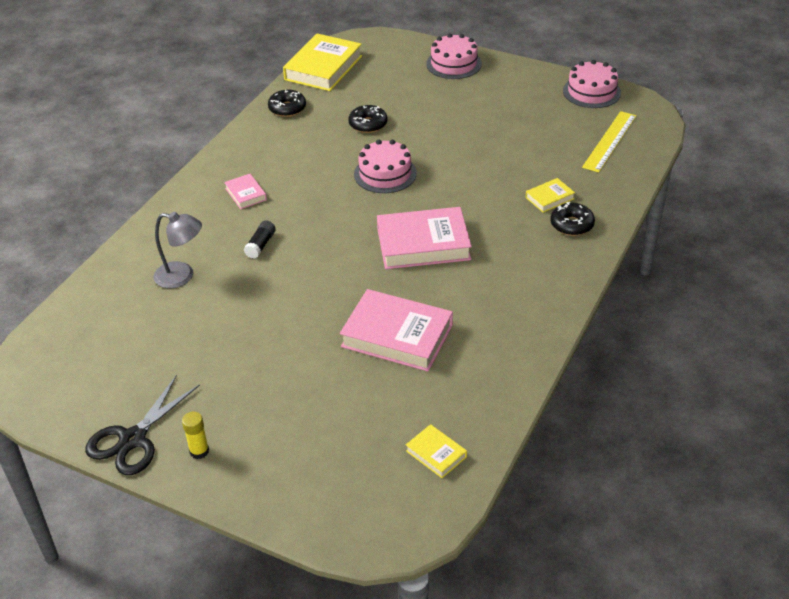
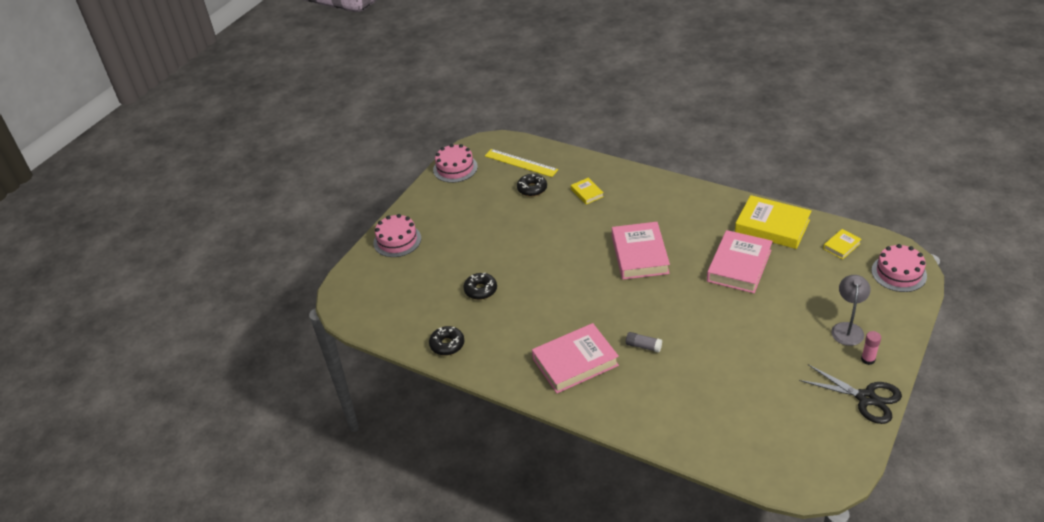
camera: 85 degrees left, 0 degrees up
(182, 276) = (685, 392): grey lamp -> grey lamp (847, 328)
(199, 451) = (868, 359): yellow glue stick -> pink glue stick
(246, 194) = (575, 362): pink book -> pink book, size x2.08
(260, 245) = (643, 346): black glue stick -> grey glue stick
(323, 68) = (383, 324): yellow book -> yellow book (772, 226)
(385, 174) = (552, 277): pink cake -> pink cake (899, 273)
(572, 225) = (617, 184): black donut -> black donut (532, 189)

